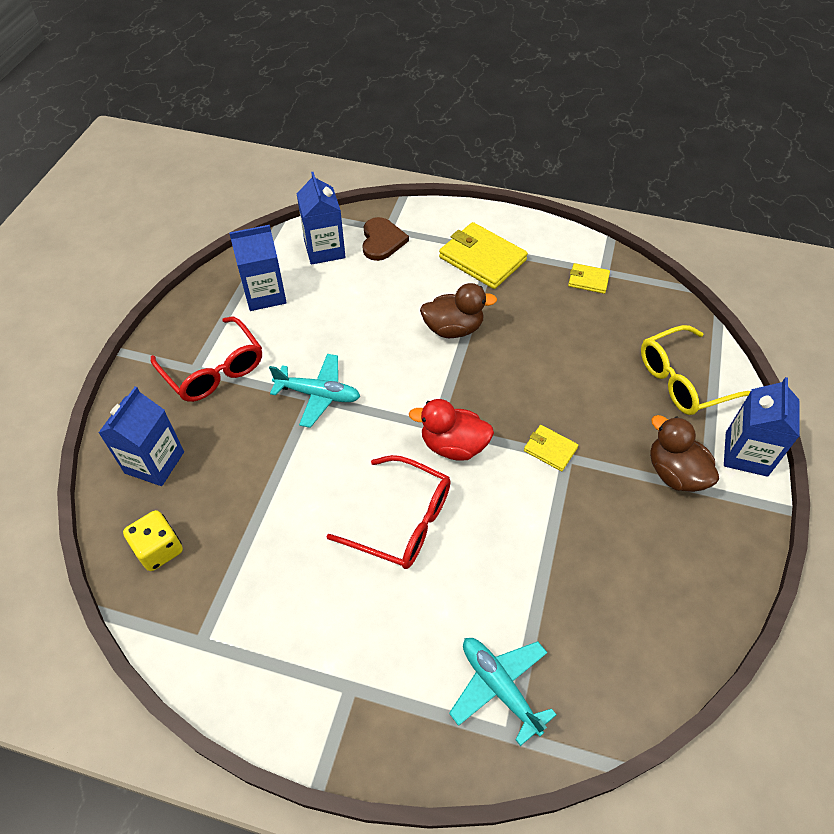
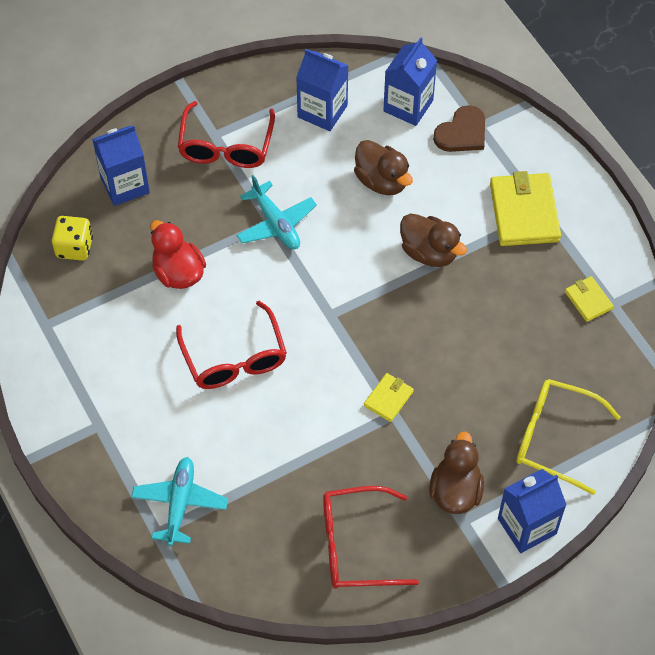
camera: 45 degrees right, 5 degrees up
(363, 308) = (382, 181): none -> brown duck
(453, 445) = (325, 338): red duck -> red duck (178, 273)
(550, 449) = (388, 398): yellow wallet -> yellow wallet turned 45 degrees clockwise
(666, 581) = (355, 545): none -> red glasses

